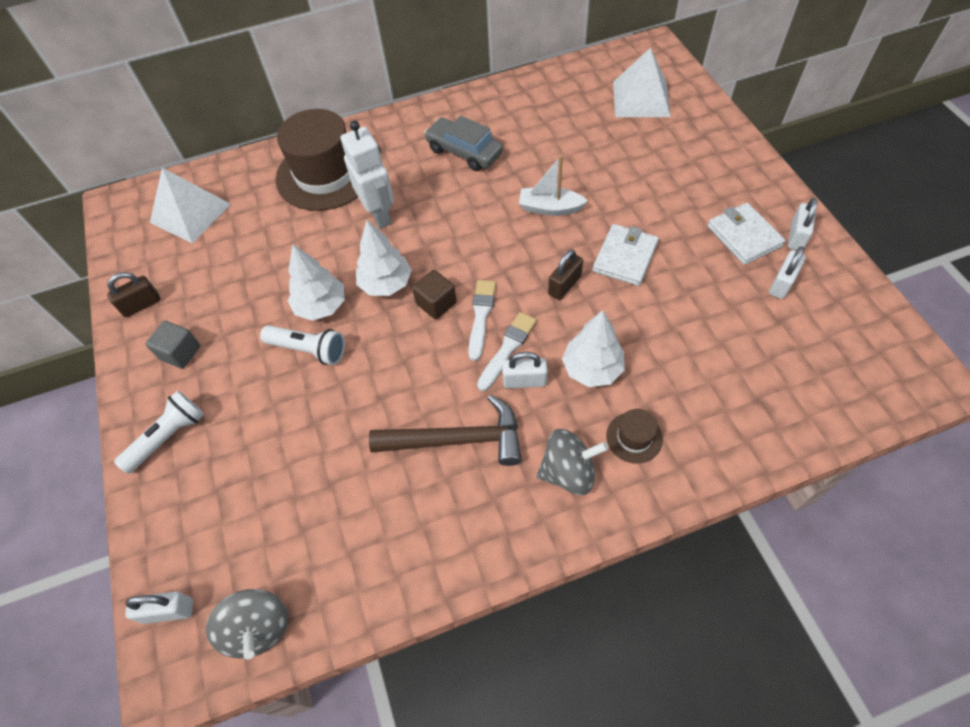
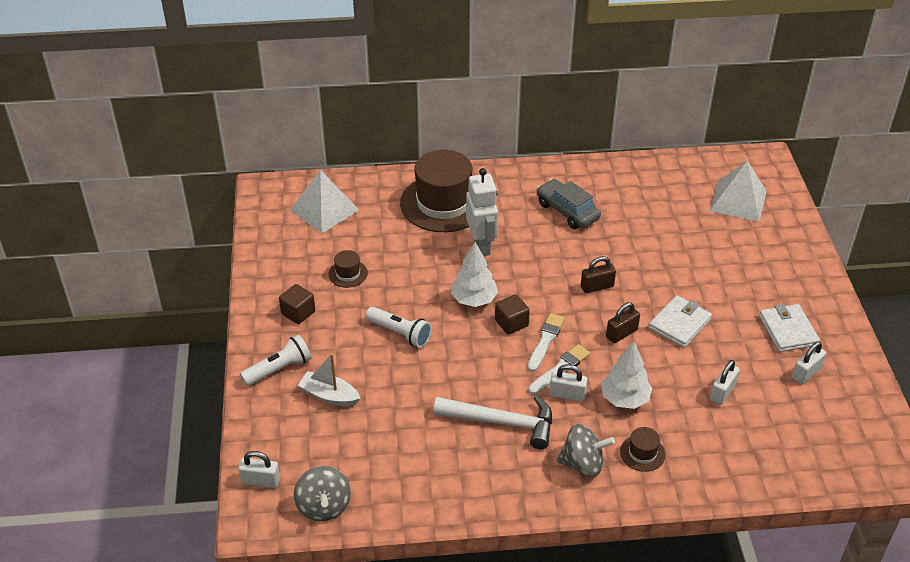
camera: 10 degrees right, 15 degrees down
(141, 305) = (273, 271): brown padlock -> brown padlock (597, 286)
(180, 353) = (298, 313): grey cube -> brown cube
(232, 287) = (348, 274): none -> brown hat
(321, 306) = (417, 304): white tree -> none
(457, 439) = (502, 422): brown hammer -> white hammer
(550, 208) = (628, 272): white boat -> white boat (329, 396)
(796, 236) = (833, 341): white padlock -> white padlock (722, 392)

